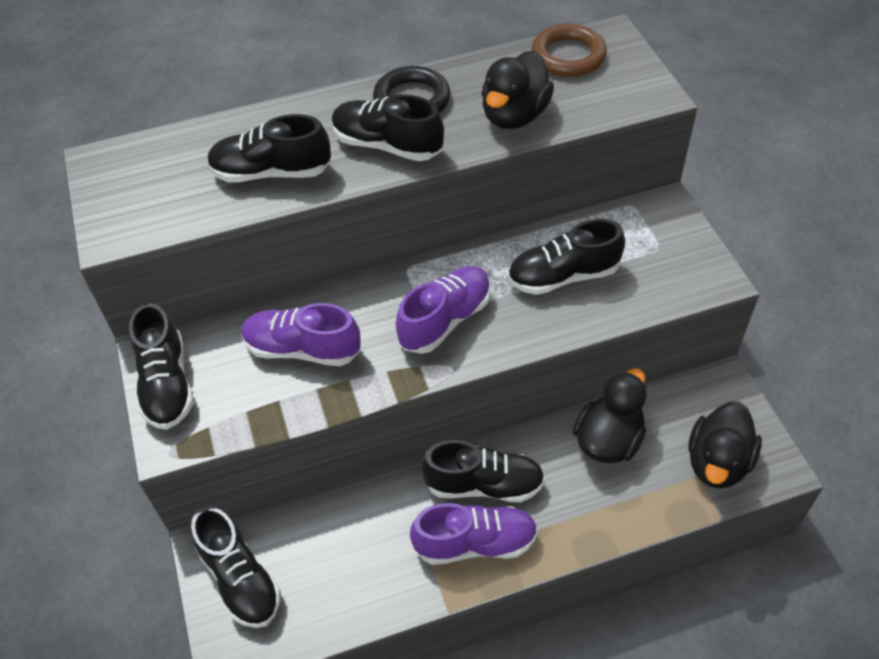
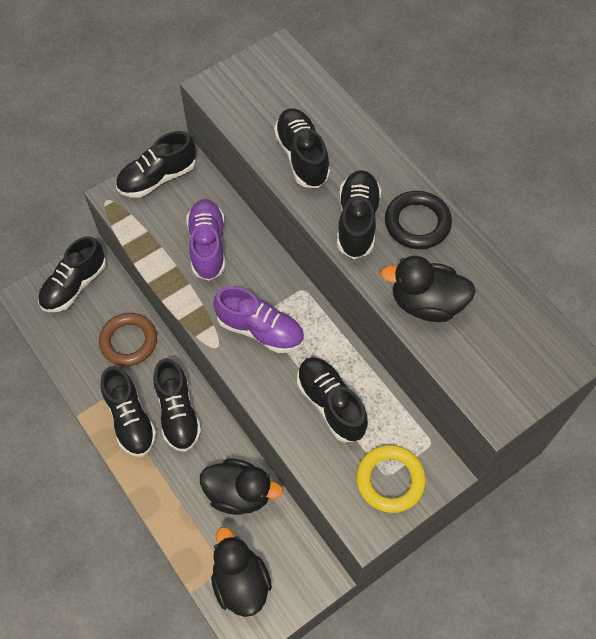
camera: 70 degrees right, 10 degrees up
(475, 543) = (130, 419): purple shoe -> black shoe
(568, 56) = (523, 328): brown ring -> brown ring (129, 341)
(666, 247) = (390, 480): none -> yellow ring
(717, 462) = (240, 582): black duck -> black duck turned 60 degrees clockwise

